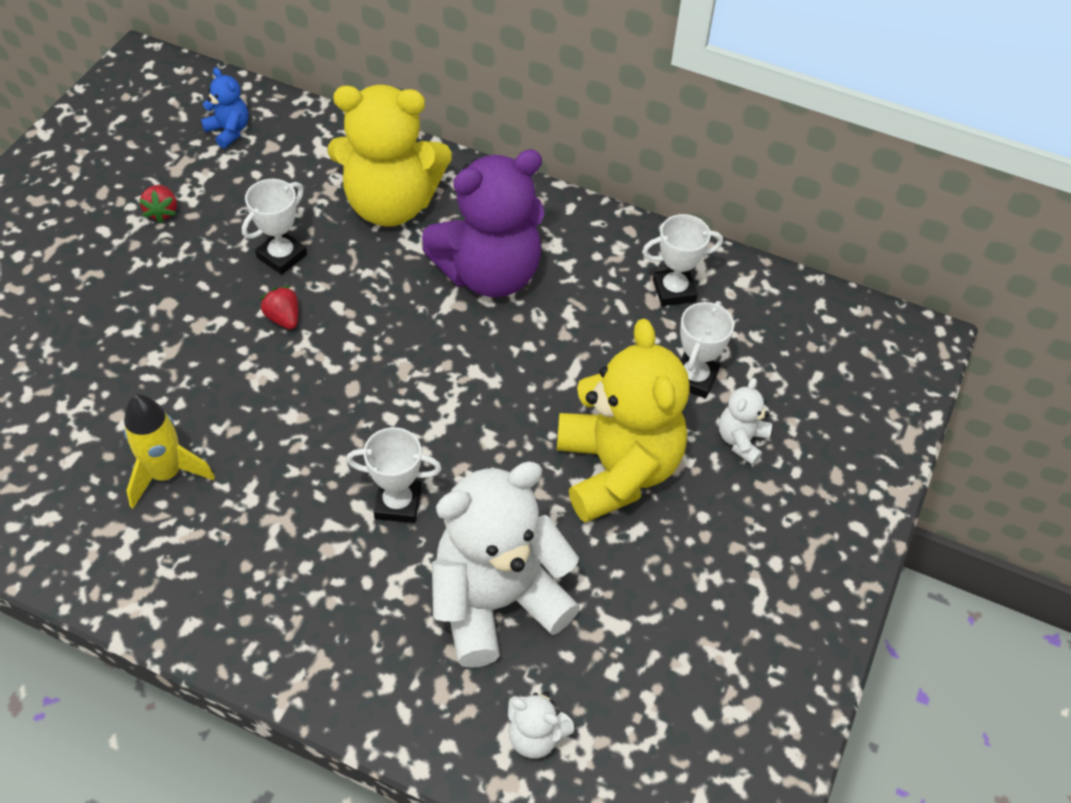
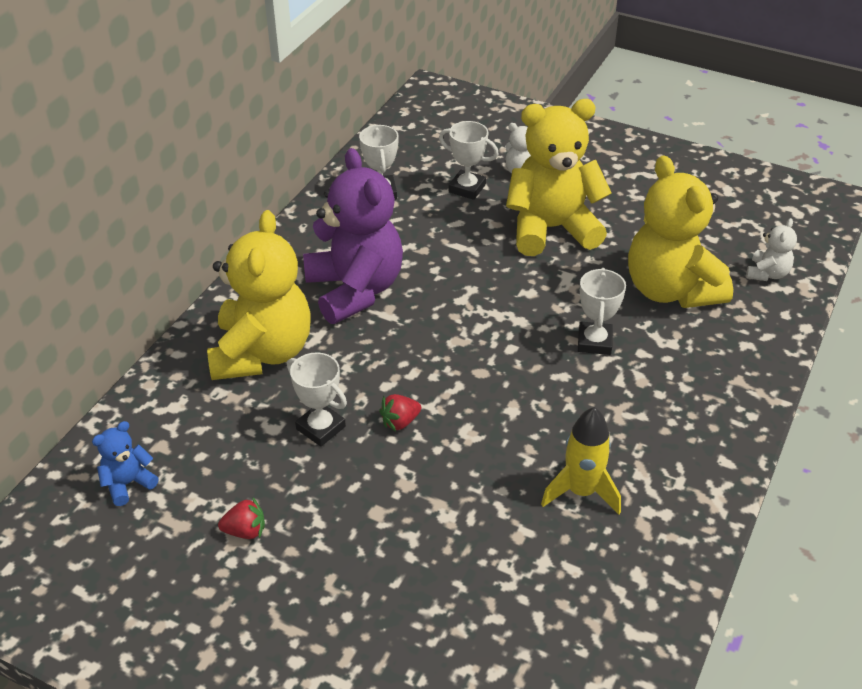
camera: 85 degrees left, 10 degrees down
(497, 601) = (670, 290): white teddy bear -> yellow teddy bear

